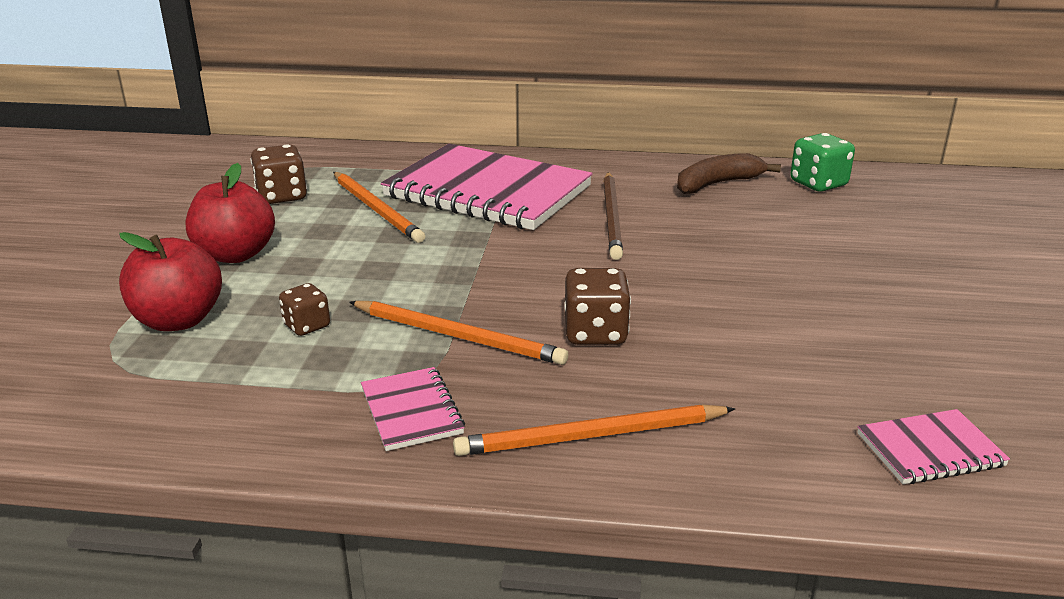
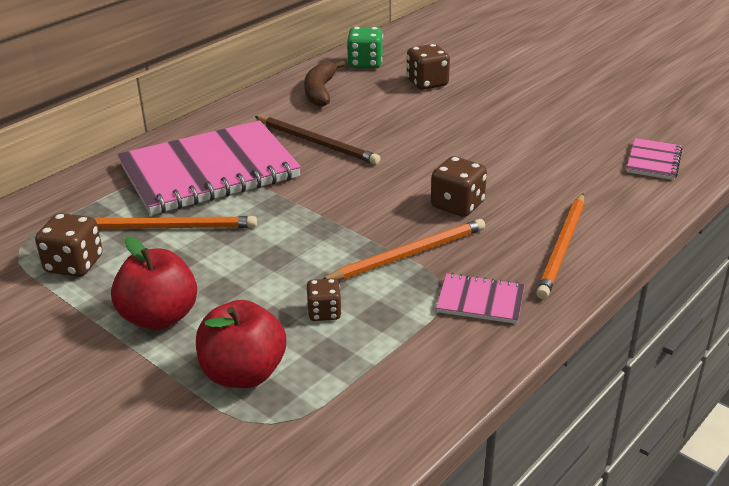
camera: 55 degrees left, 5 degrees up
(840, 228) = (427, 83): none -> brown dice

